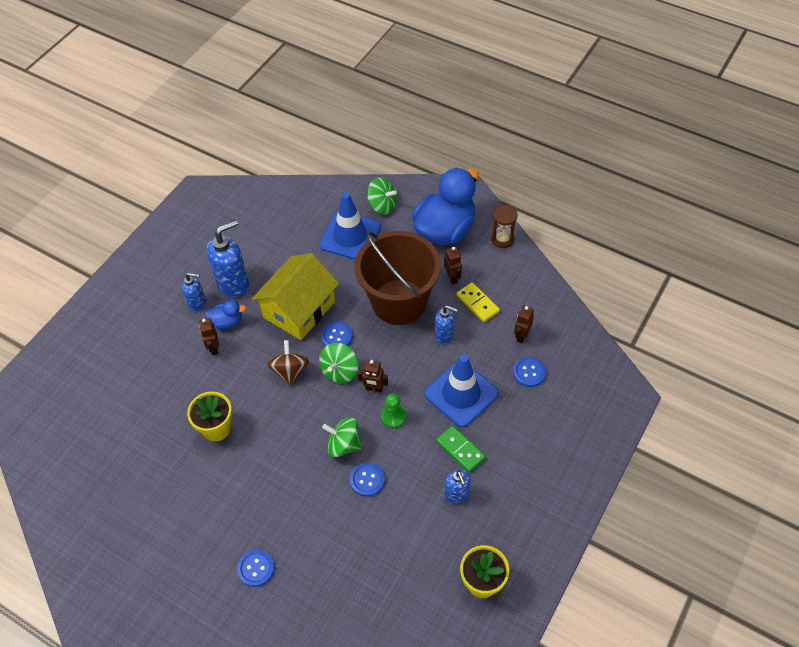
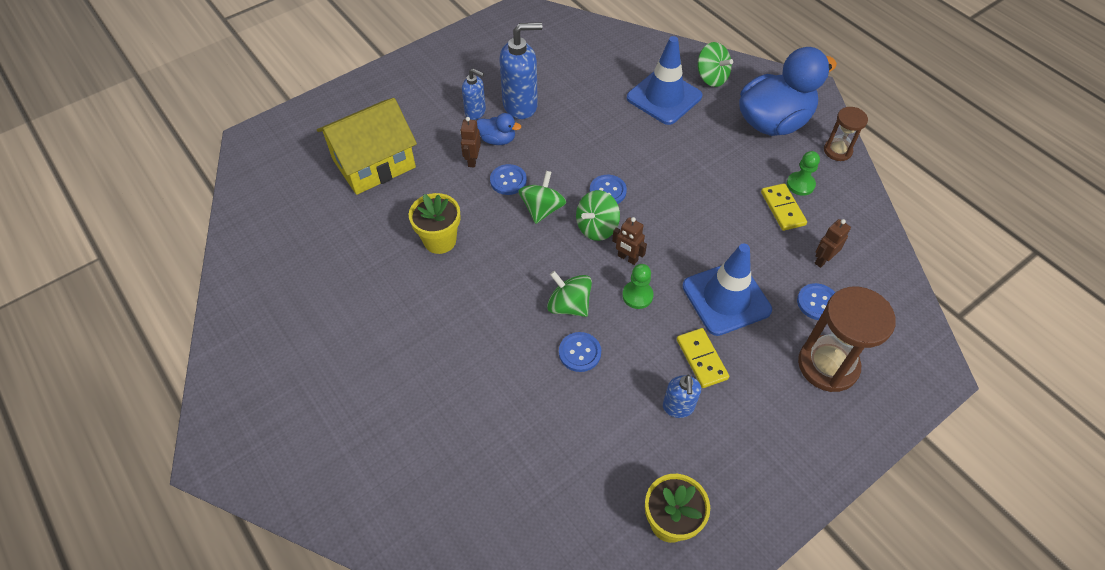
camera: 20 degrees right, 0 degrees up
(256, 568) = (416, 401): blue button -> blue button (508, 180)
(290, 371) = (542, 209): brown spinning top -> green spinning top
(299, 309) = (578, 151): yellow house -> yellow house (374, 163)
(399, 302) = (692, 179): brown bucket -> none
(444, 334) = (730, 228): blue soap dispenser -> none
(452, 278) = (763, 173): brown robot -> none
(460, 450) = (701, 359): green domino -> yellow domino
(484, 278) = (800, 184): none -> green pawn
(552, 419) = (828, 365): none -> brown hourglass

